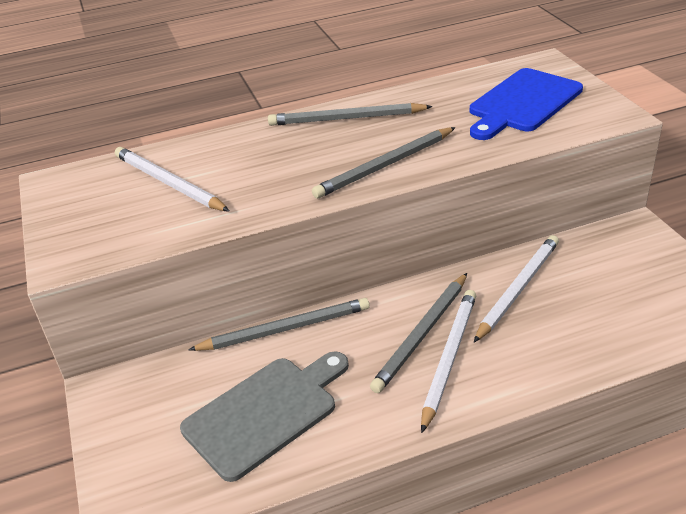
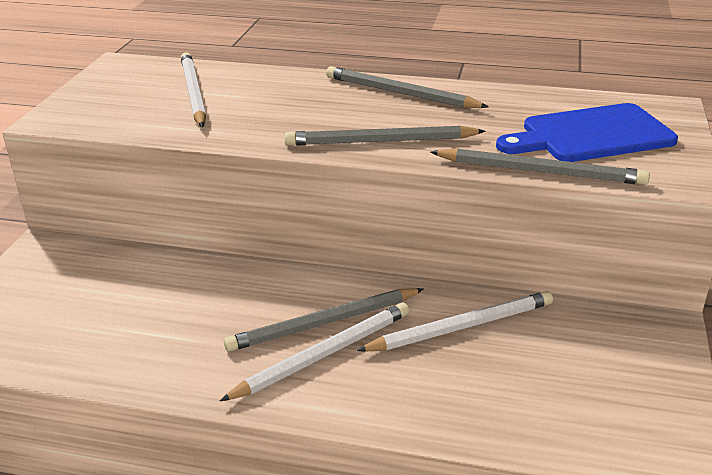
camera: 30 degrees right, 5 degrees down
(266, 413) = (127, 321): grey cutting board -> none
(285, 329) = (218, 265): grey pencil -> grey pencil (540, 171)

